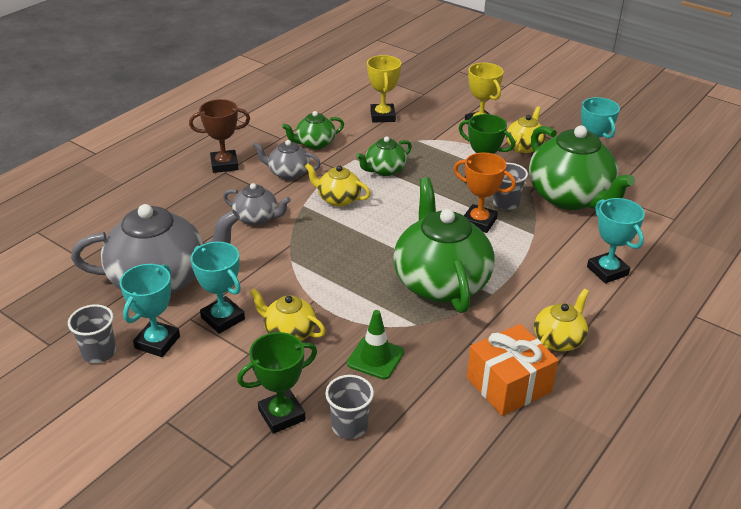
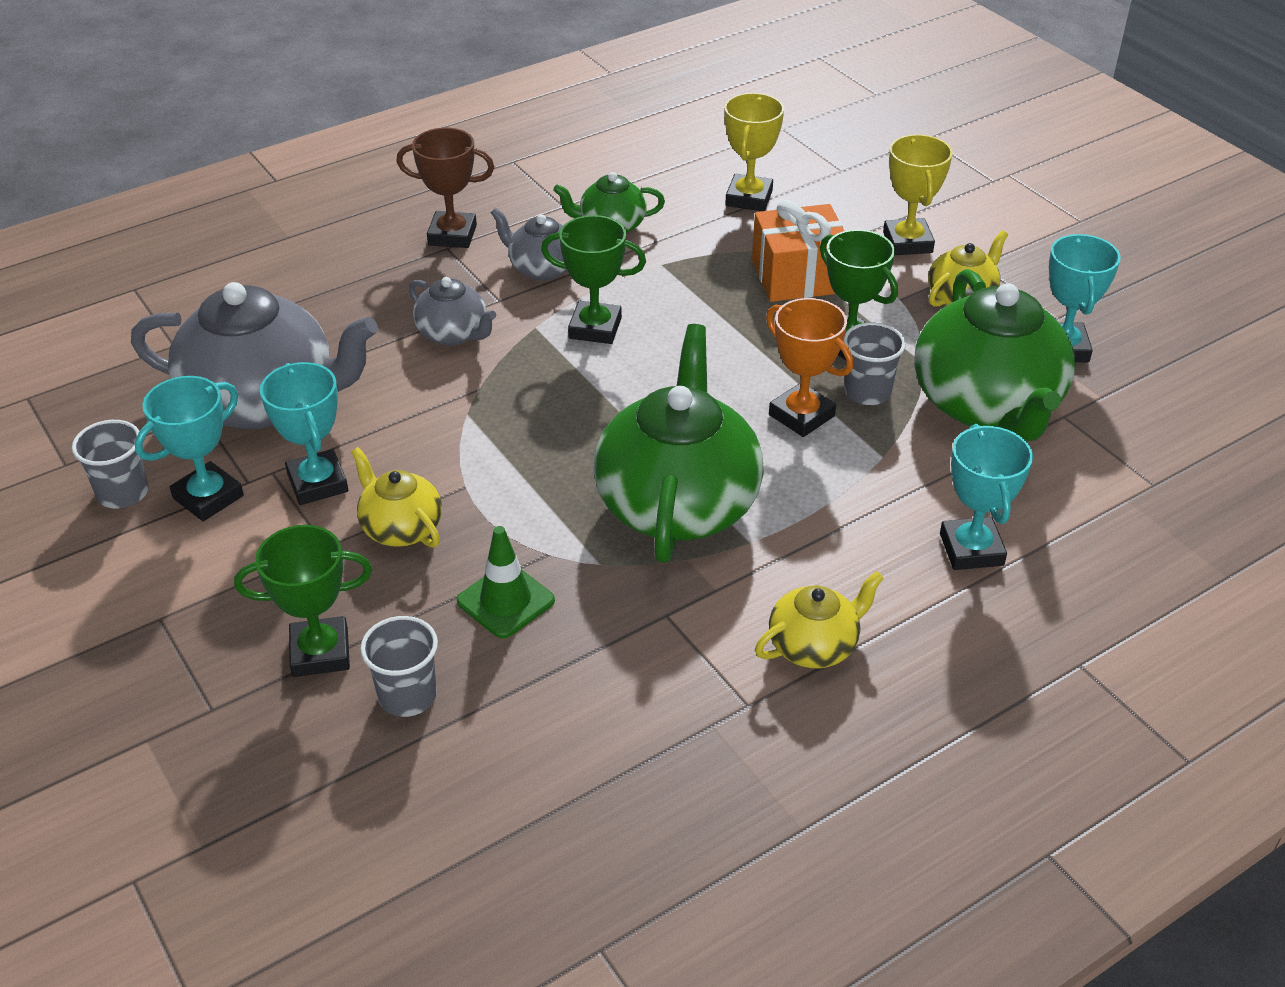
camera: 20 degrees right, 5 degrees up
(338, 199) = (595, 328): yellow teapot -> green trophy
(384, 170) = (698, 293): green teapot -> none
(508, 385) = (686, 698): orange gift -> orange gift (798, 276)

